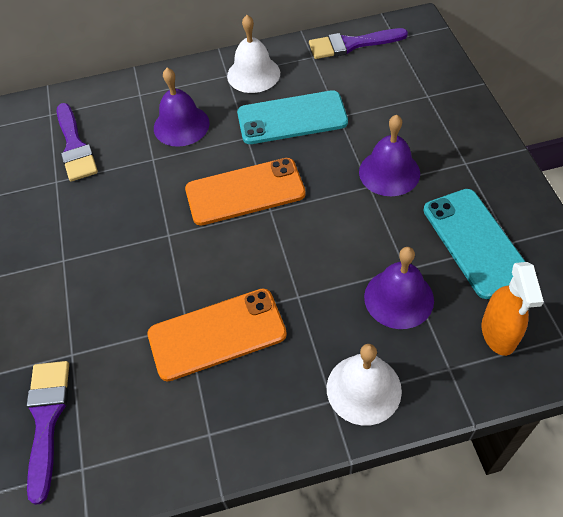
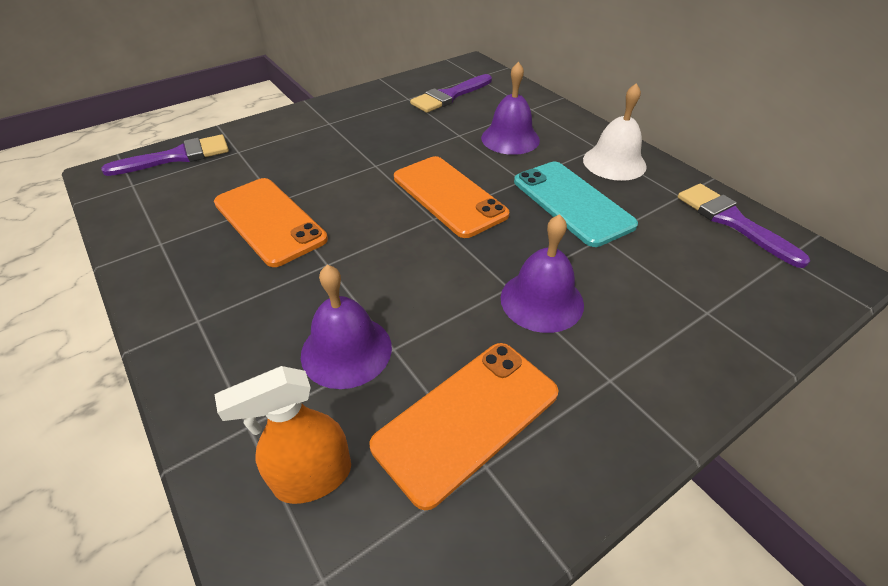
camera: 65 degrees right, 10 degrees down
(363, 389) = (213, 344): white bell -> none
(475, 242) = (467, 418): turquoise phone -> orange phone

